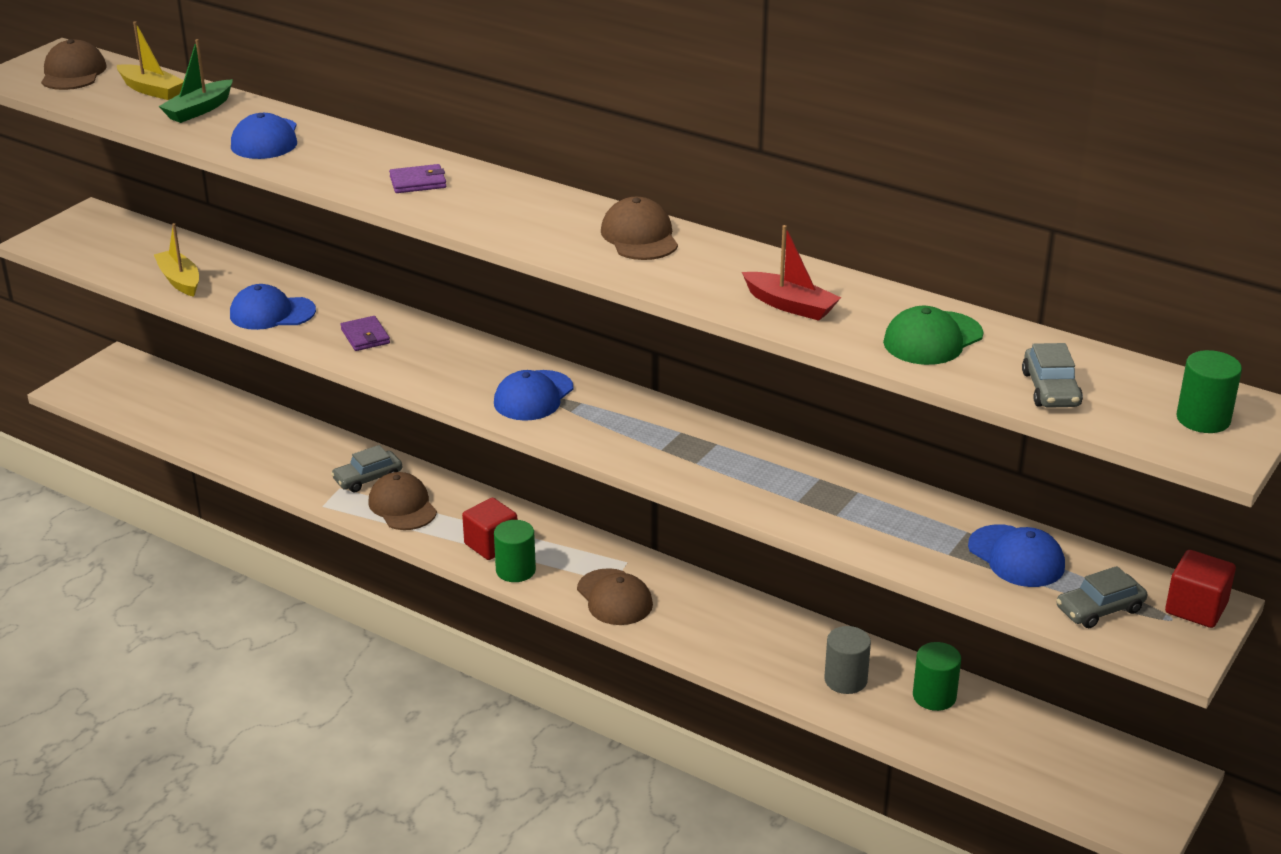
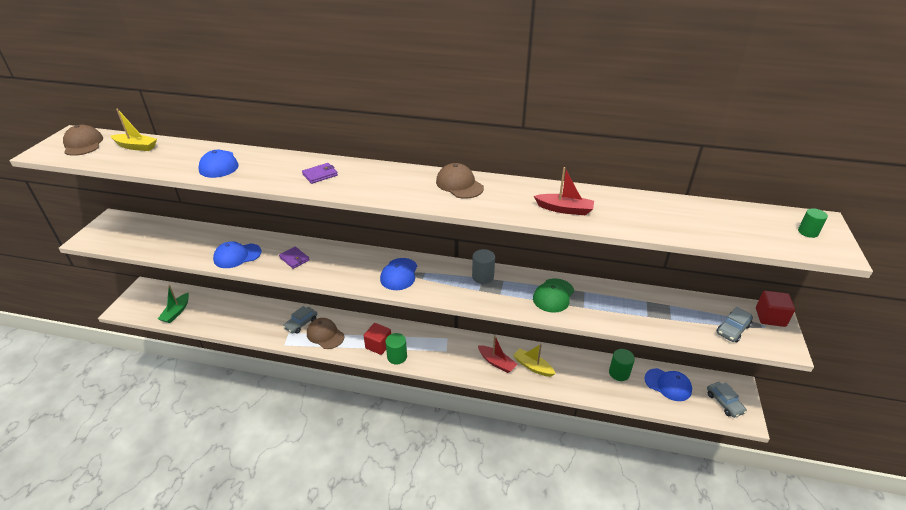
camera: 20 degrees left, 5 degrees up
(179, 280) = (177, 247): yellow boat -> yellow boat (532, 366)
(199, 110) = (170, 154): green boat -> green boat (176, 312)
(614, 598) = (451, 359): brown cap -> none
(699, 623) = (497, 362): none -> red boat
(845, 680) = (577, 375): grey cylinder -> grey cylinder (483, 277)
(932, 339) = (647, 214): green cap -> green cap (553, 295)
(1016, 557) = (677, 309): blue cap -> blue cap (668, 385)
(1050, 389) = (727, 231): grey car -> grey car (724, 403)
(1203, 419) = (808, 232): green cylinder -> green cylinder, size x0.67

